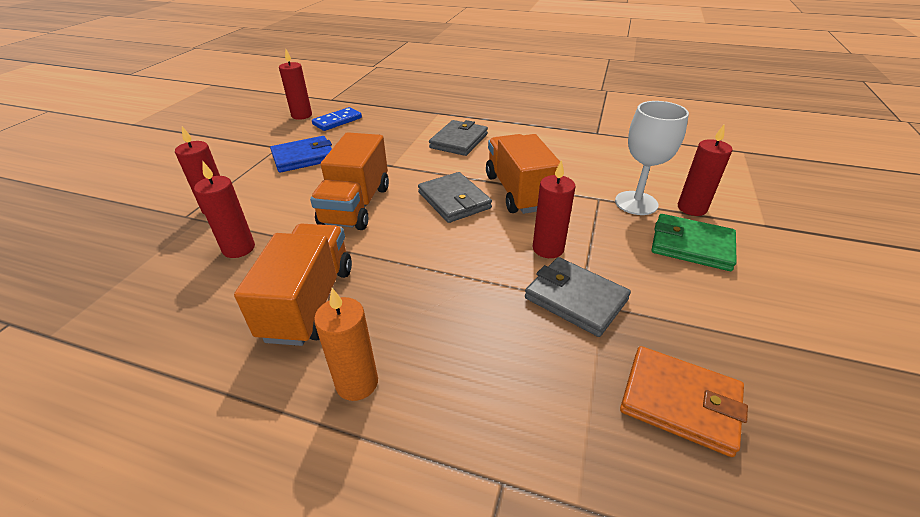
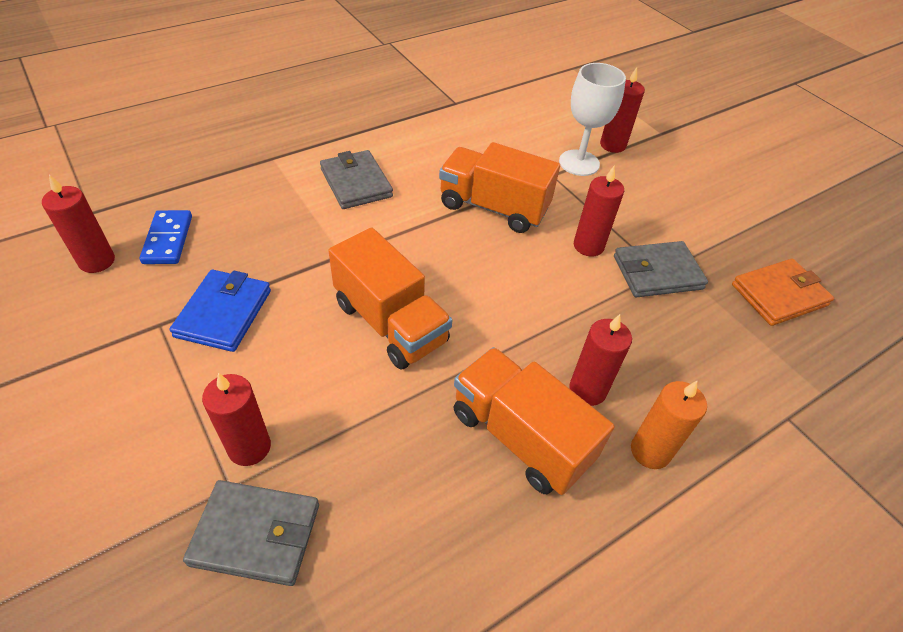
camera: 55 degrees left, 10 degrees up
(239, 248) = (368, 458): red candle -> red candle (587, 390)
(454, 200) = (461, 252): grey wallet -> grey wallet (256, 534)
(691, 245) = (652, 179): green wallet -> none

